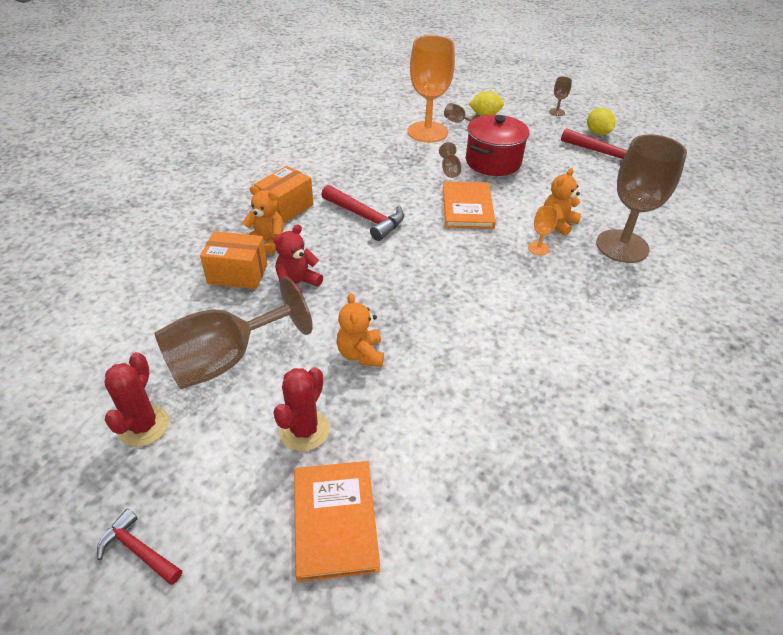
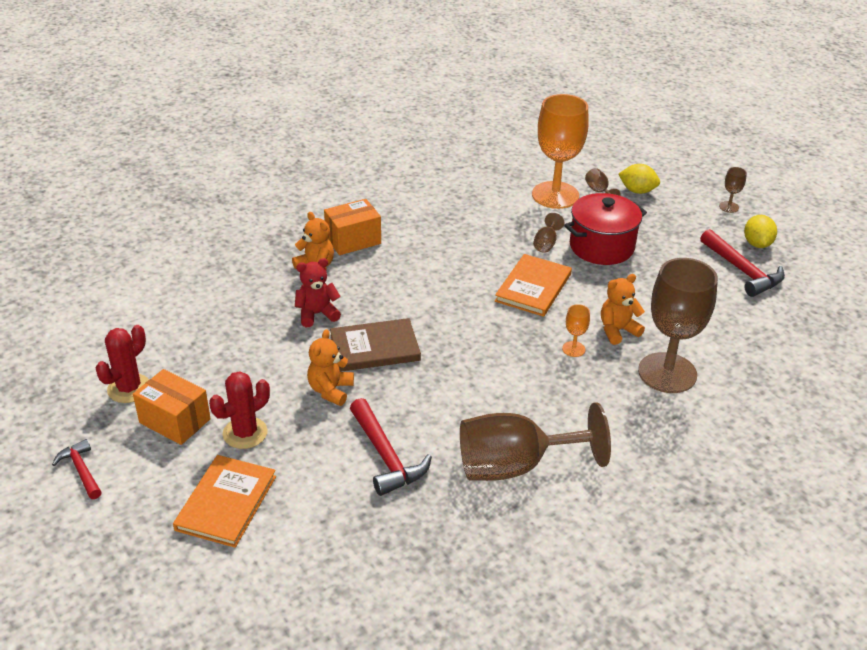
camera: 25 degrees right, 5 degrees down
(226, 360) = (218, 359): brown goblet -> brown goblet (515, 466)
(238, 274) = (271, 290): orange box -> orange box (175, 421)
(366, 218) = (422, 270): red hammer -> red hammer (386, 456)
(373, 299) = (375, 348): none -> brown book

